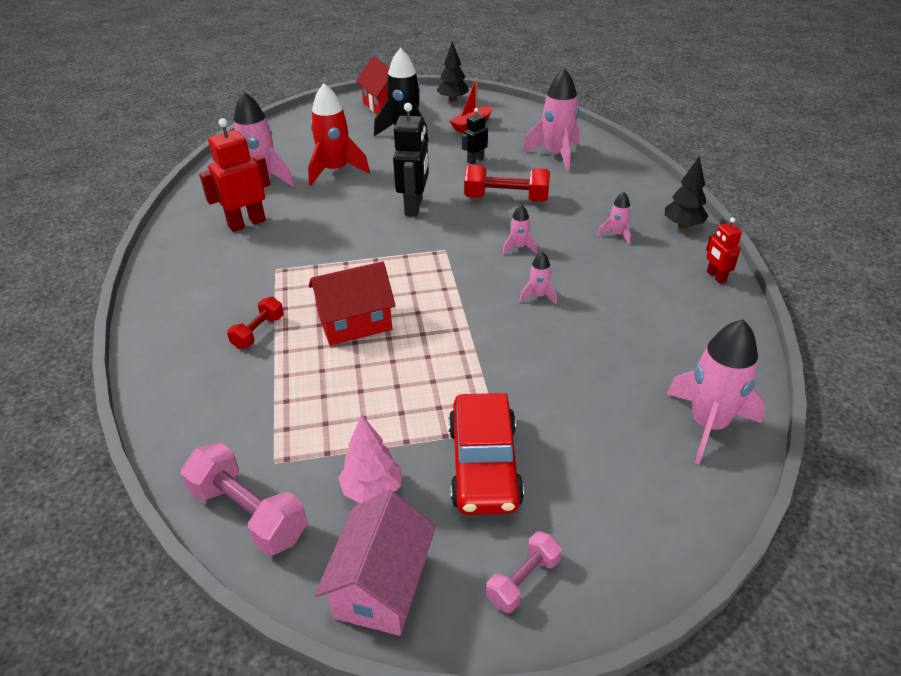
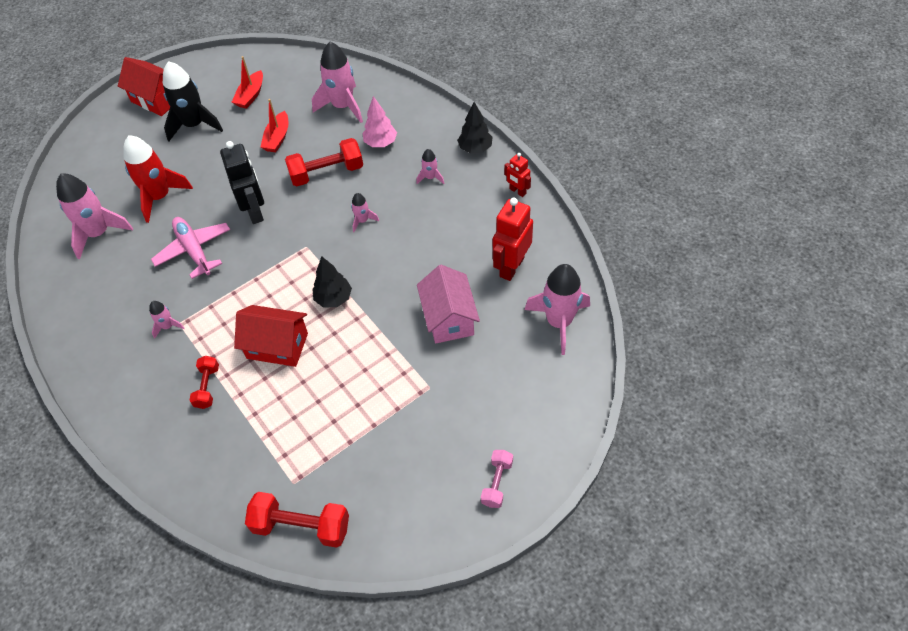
camera: 25 degrees left, 15 degrees up
(246, 223) = (119, 287): red robot -> red robot (511, 267)
(249, 513) = (301, 526): pink dumbbell -> red dumbbell
(334, 218) = (194, 250): none -> pink plane
(355, 323) = (277, 346): red house -> red house turned 60 degrees clockwise
(372, 490) = (372, 470): pink tree -> pink tree (381, 143)
(381, 585) = (416, 528): pink house -> pink house (449, 318)
(453, 100) = (215, 68): black tree -> black tree (333, 298)
(475, 160) = (277, 138): black robot -> red boat
(484, 465) = (434, 418): red car -> none
(538, 296) = (401, 262): pink rocket -> pink rocket (168, 326)

